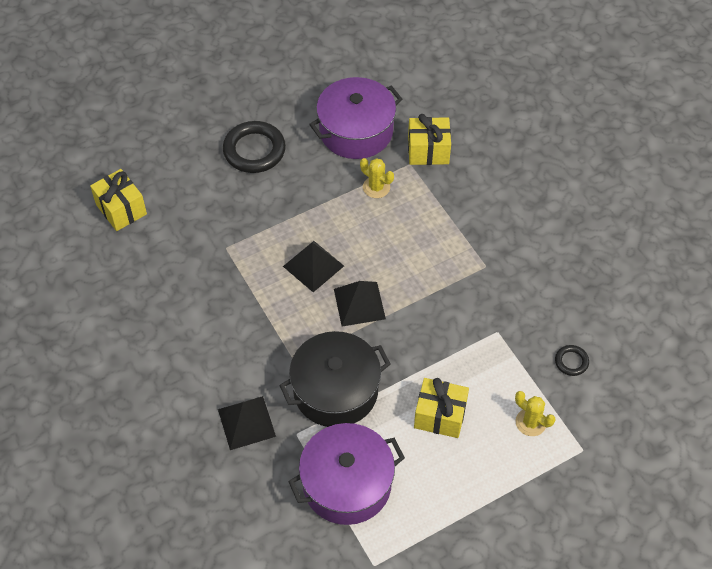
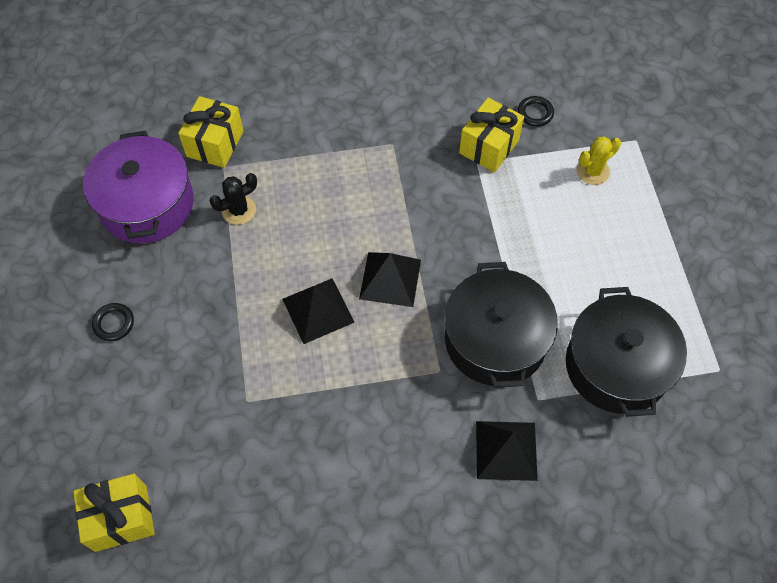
camera: 70 degrees left, 5 degrees up
(254, 150) = (114, 323): black ring -> black ring, size x0.49
(347, 484) = (616, 366): purple pot -> black pot
(376, 187) = (239, 210): yellow cactus -> black cactus
(440, 416) = (560, 248): yellow gift -> yellow gift (489, 146)

